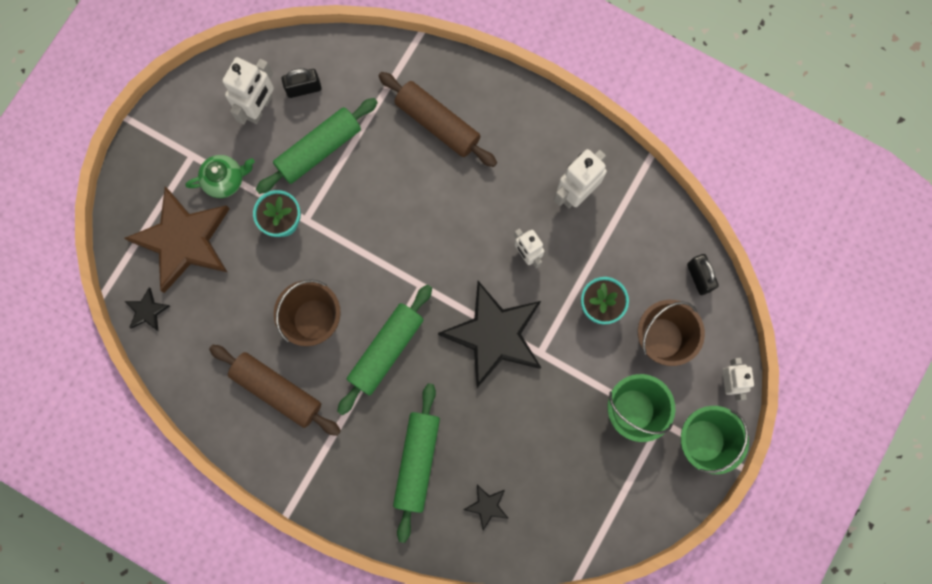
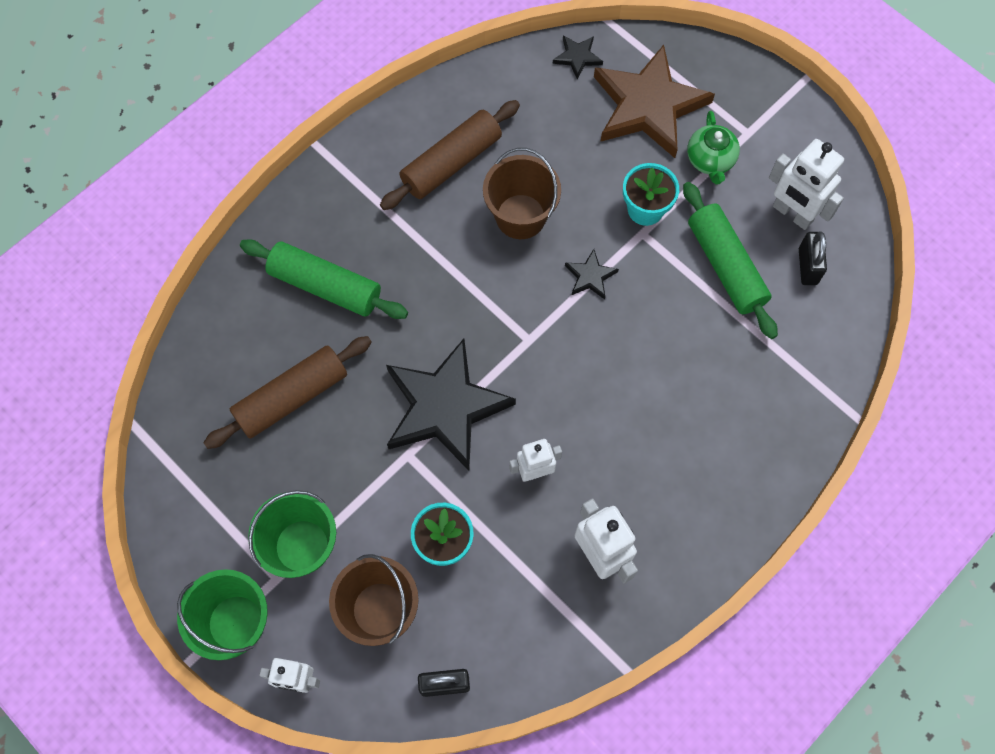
camera: 105 degrees right, 10 degrees down
(386, 351) = (462, 283): green rolling pin -> none
(437, 124) = (730, 408): brown rolling pin -> brown rolling pin (291, 397)
(487, 506) = (250, 348): black star -> black star (590, 276)

